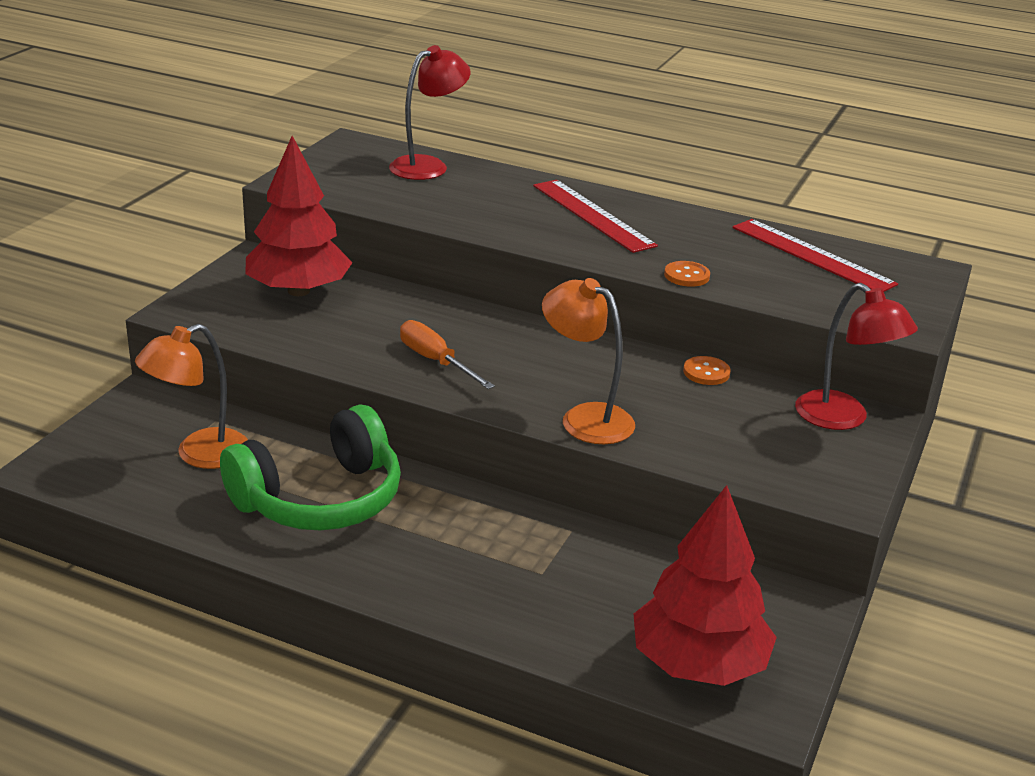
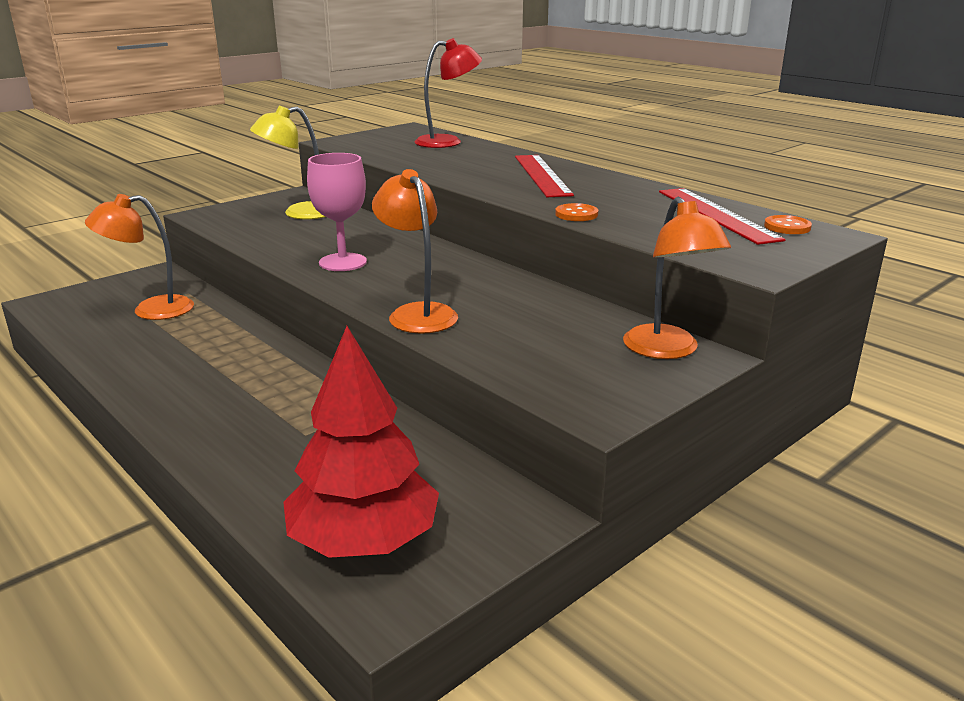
camera: 25 degrees right, 5 degrees down
(299, 291) = (299, 213): red tree -> yellow lamp
(320, 499) = (197, 350): green headphones -> none
(435, 361) = (343, 262): orange screwdriver -> pink goblet
(706, 372) = (566, 299): orange button -> orange button (787, 227)
(843, 418) = (667, 350): red lamp -> orange lamp

